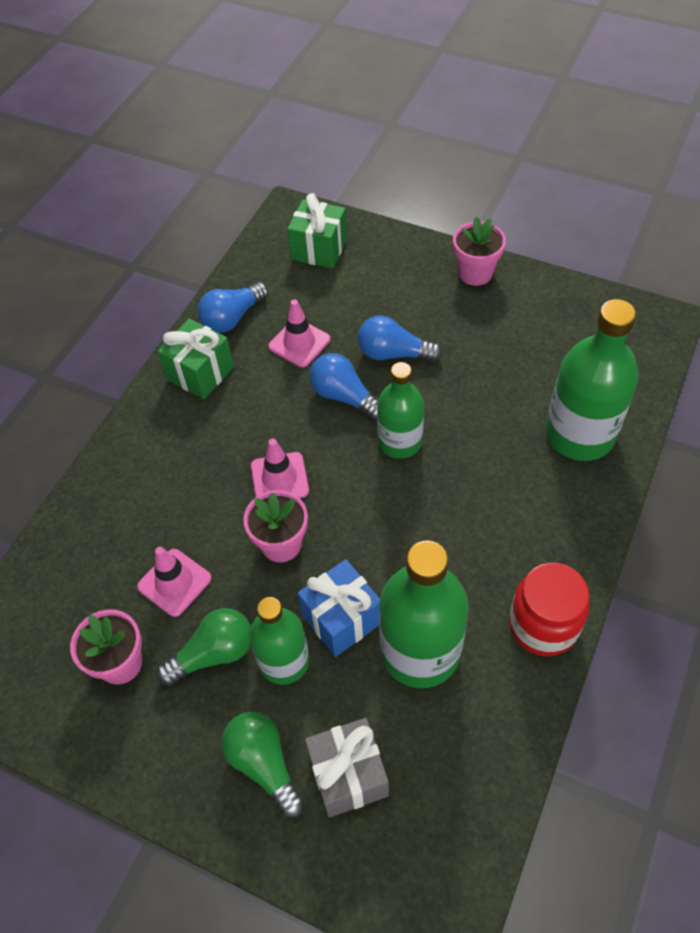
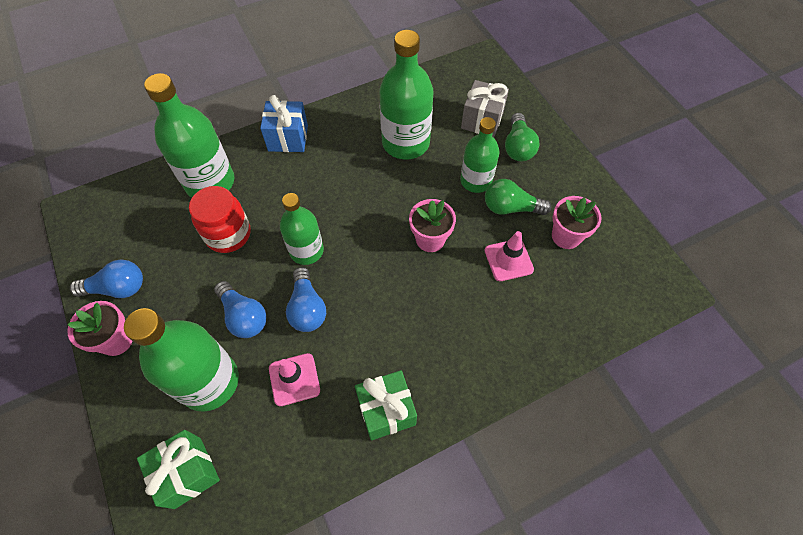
camera: 145 degrees left, 5 degrees up
(232, 318) = (320, 450): blue light bulb -> blue light bulb (117, 288)
(279, 478) = (398, 280): pink traffic cone -> none
(341, 619) = (430, 180): blue gift -> blue gift (288, 138)
(367, 299) = (209, 381): none -> green bottle
(543, 625) = (339, 116): red jar -> red jar (228, 234)

